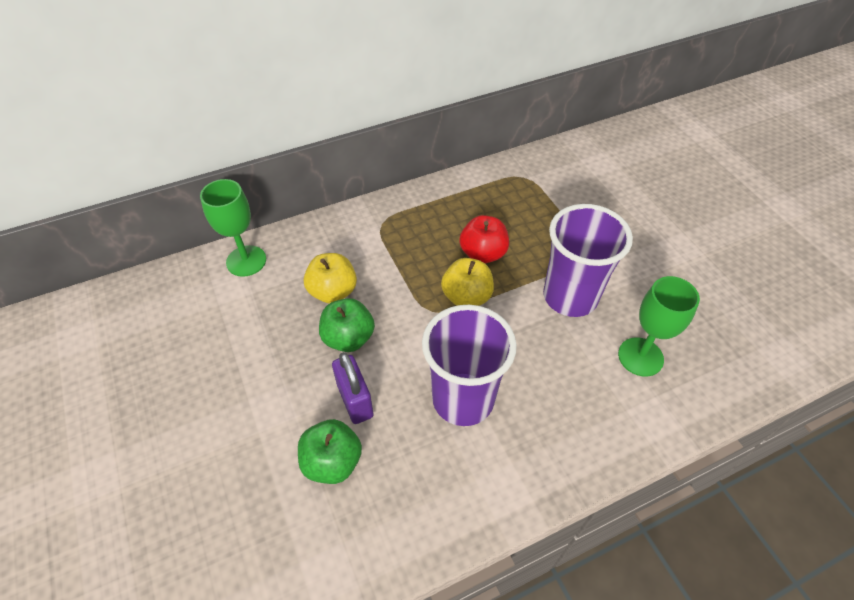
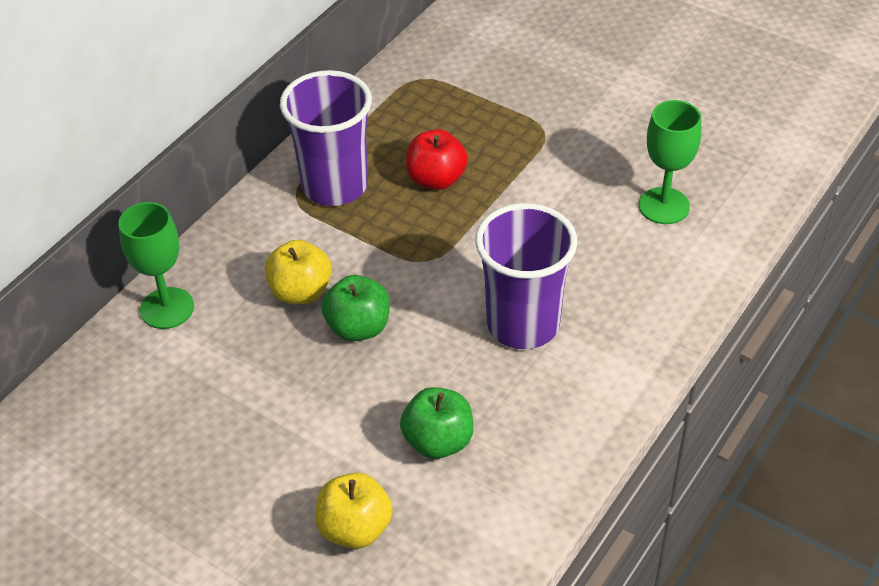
camera: 30 degrees left, 5 degrees down
(355, 400) = (415, 379): purple padlock -> none
(466, 297) = (452, 230): yellow apple -> yellow apple (355, 528)
(570, 297) = (558, 181): purple cup -> purple cup (335, 186)

